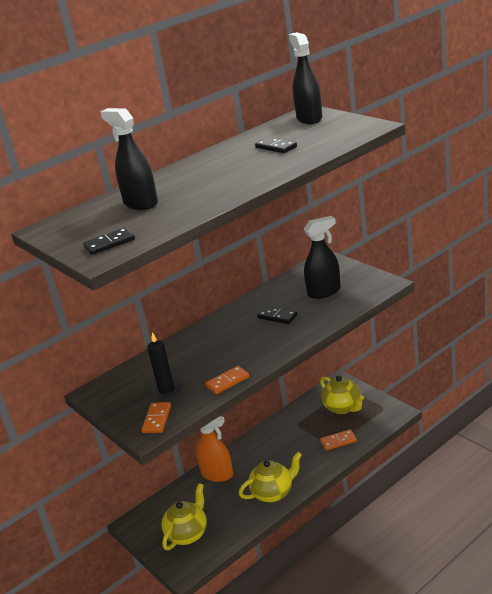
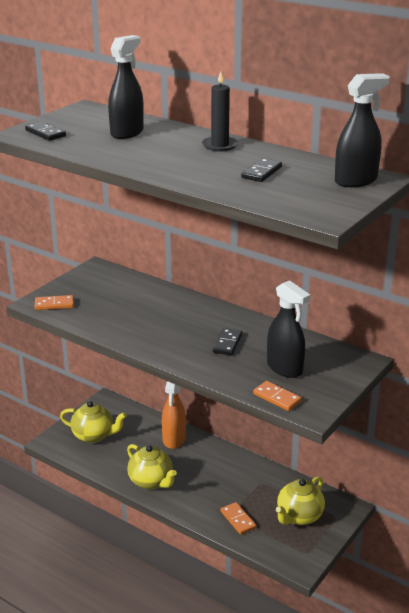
camera: 70 degrees right, 0 degrees up
(166, 390) = (97, 301): black candle -> black candle (220, 145)
(227, 381) = (108, 331): orange domino -> orange domino (277, 397)

